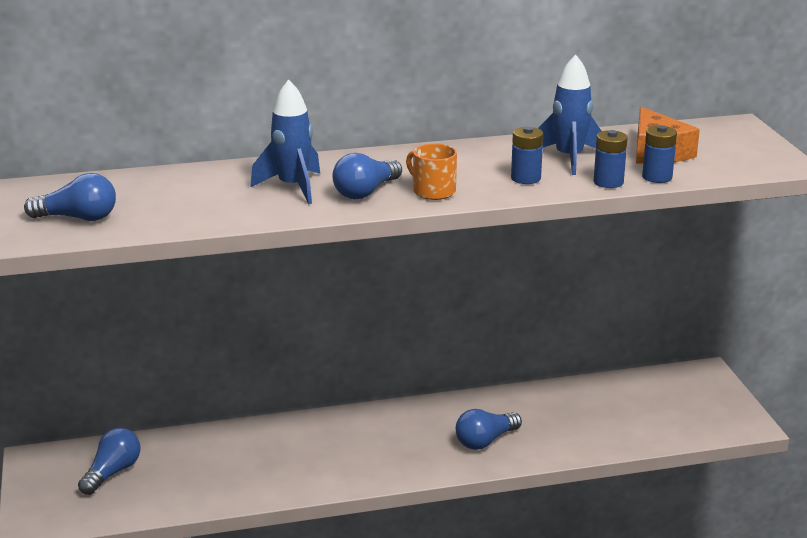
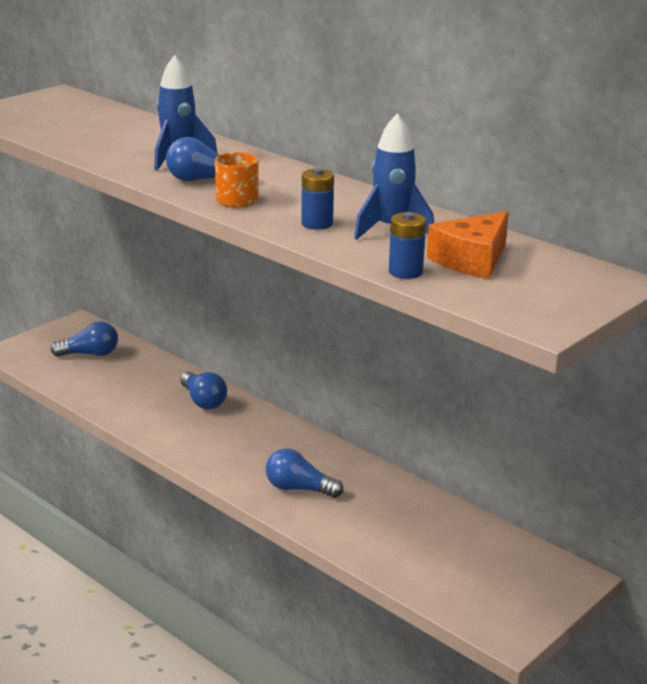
camera: 55 degrees right, 0 degrees up
(78, 218) = (44, 121): blue light bulb -> blue light bulb (203, 401)
(608, 182) = (359, 255): blue battery -> none

